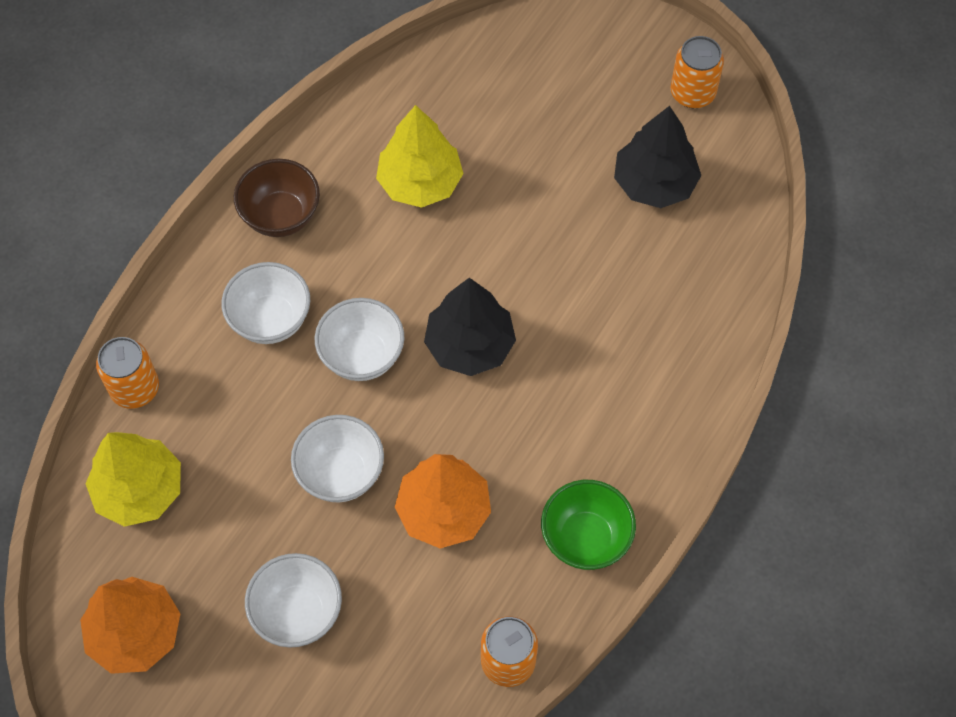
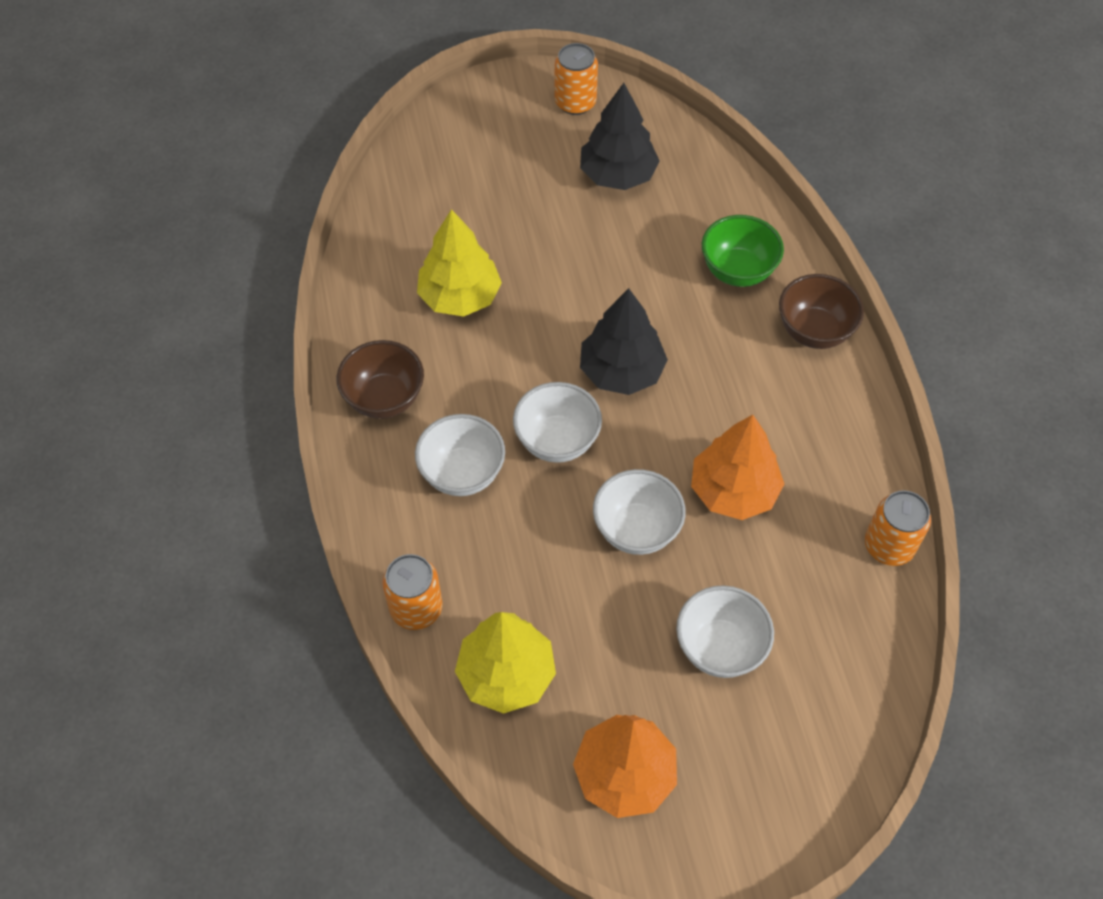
camera: 45 degrees left, 5 degrees down
(585, 538) = (841, 425): green bowl -> green bowl (737, 271)
(657, 446) = (814, 331): none -> brown bowl

